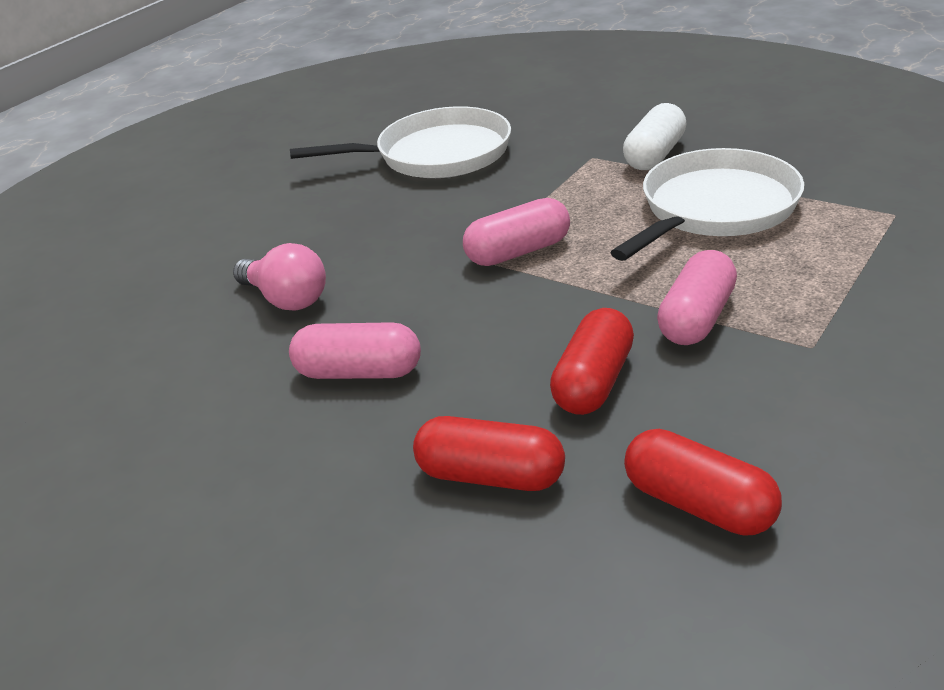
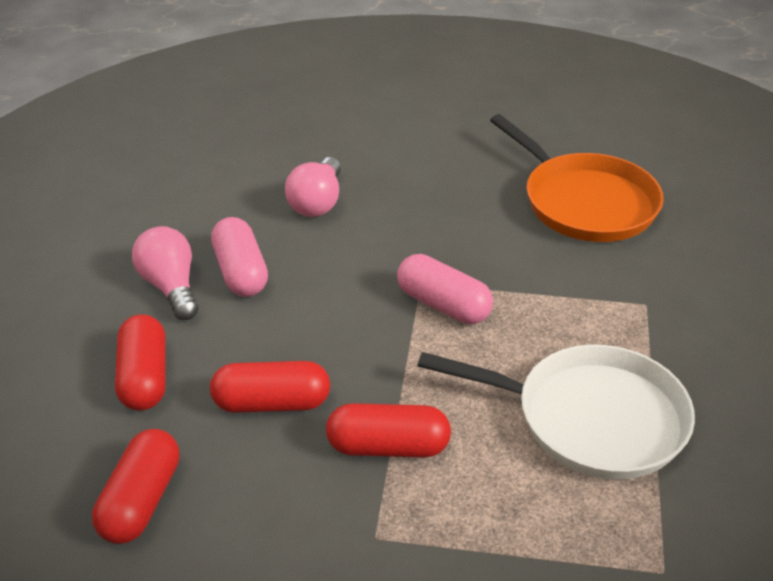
camera: 60 degrees right, 5 degrees up
(338, 432) = (171, 287): none -> pink light bulb
(437, 155) = (585, 202): white pan -> orange pan
(654, 155) = (678, 348): white capsule -> none
(697, 318) = (388, 447): pink capsule -> red capsule

